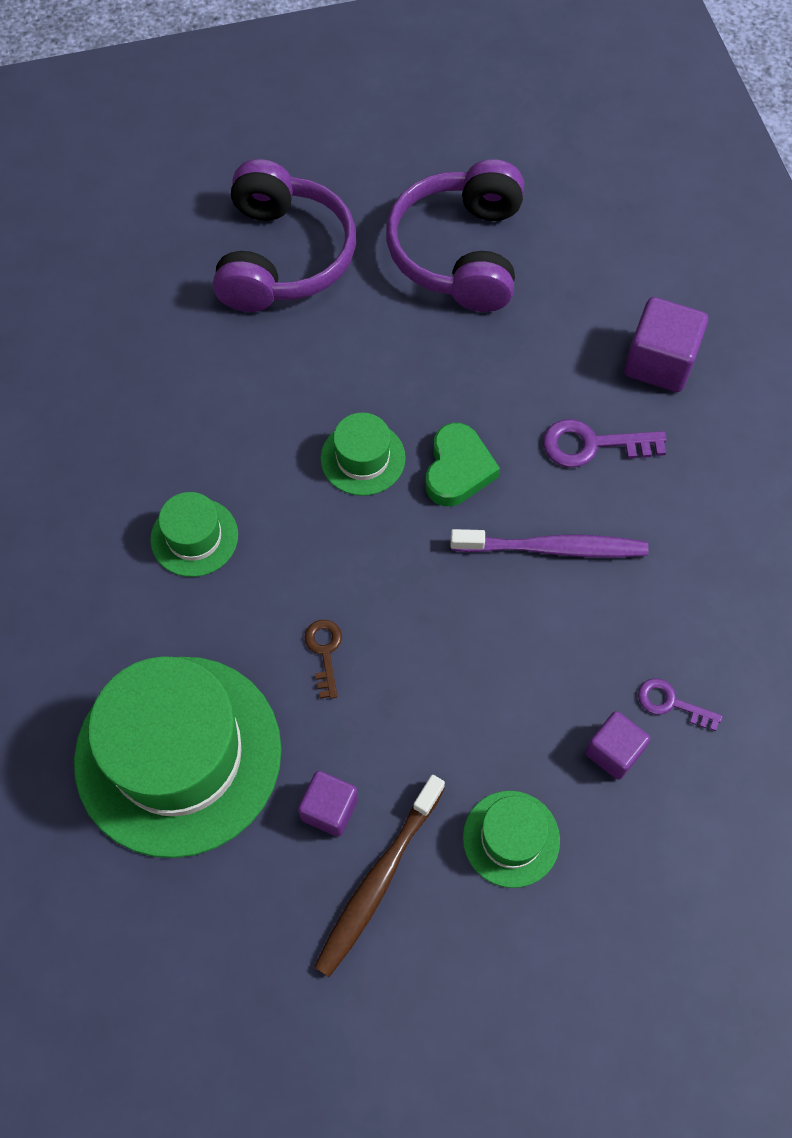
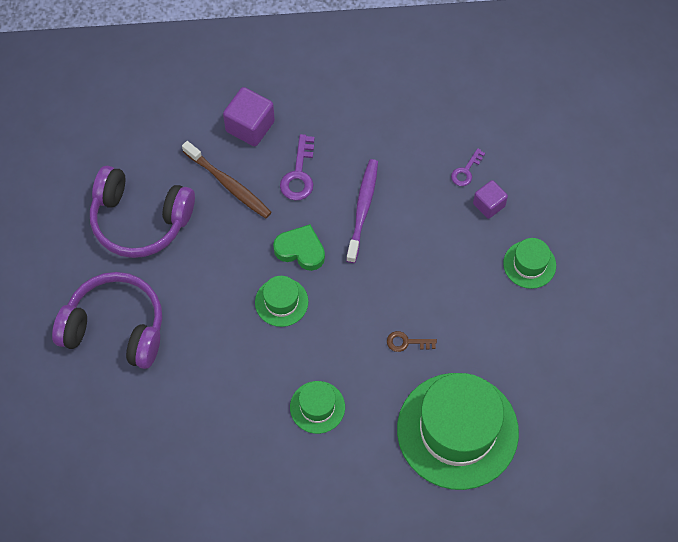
camera: 80 degrees left, 0 degrees up
(329, 809) = (501, 353): purple cube -> none
(379, 880) = (543, 333): brown toothbrush -> brown toothbrush (228, 184)

